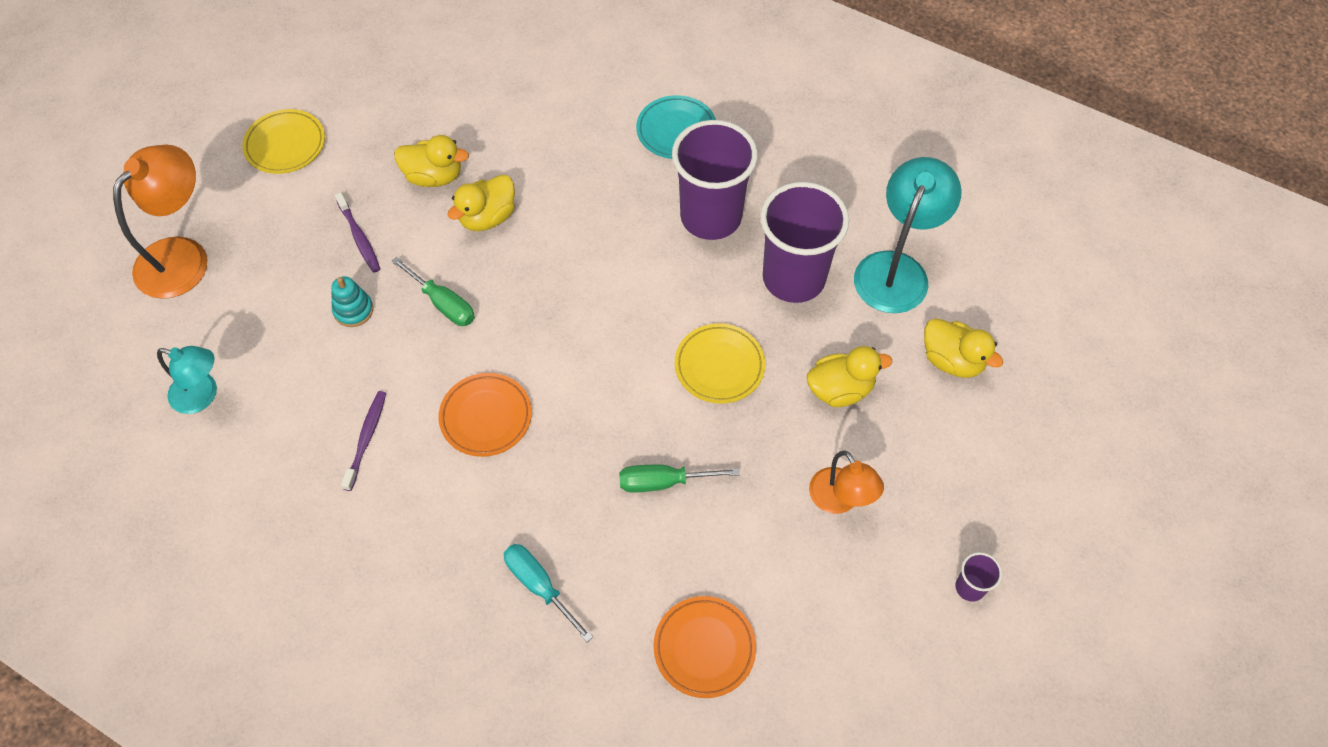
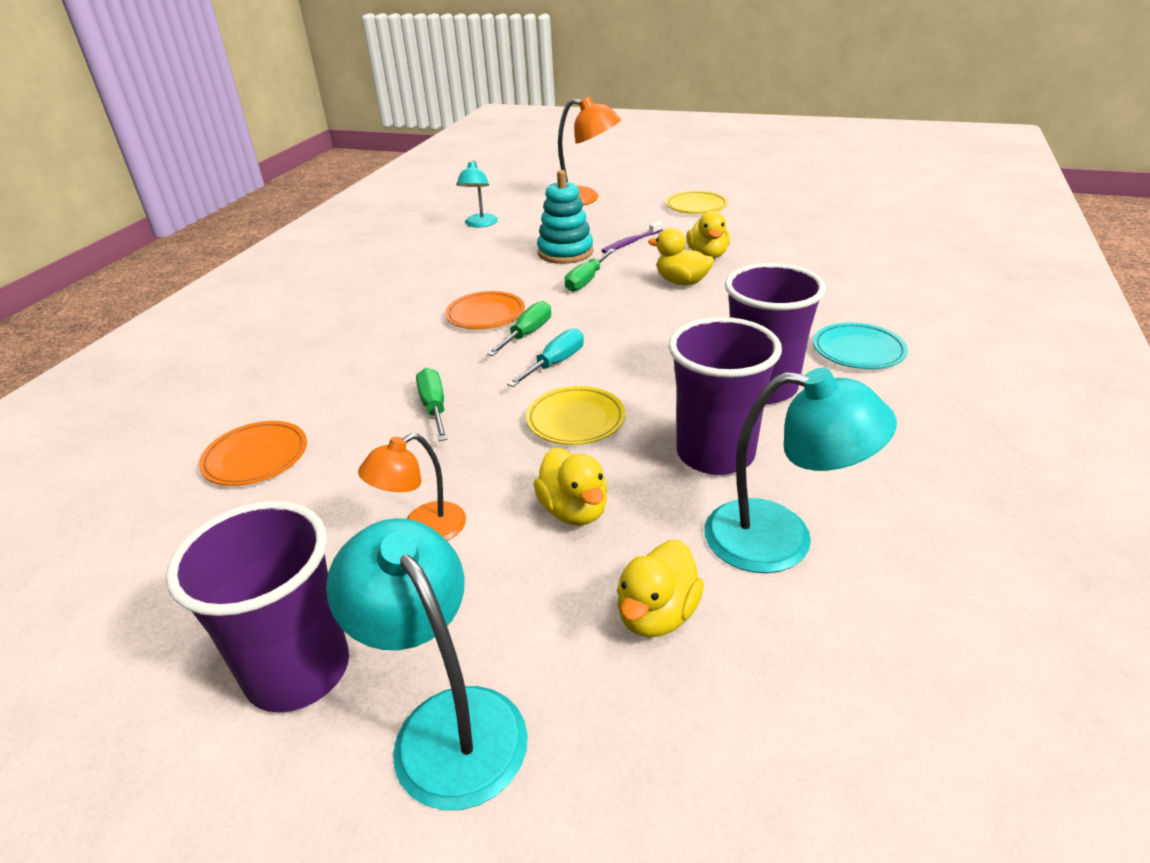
camera: 80 degrees right, 25 degrees down
(353, 310) = (565, 252): turquoise stacking toy -> turquoise stacking toy, size x1.80
(366, 439) = (457, 276): purple toothbrush -> none
(539, 586) = (330, 363): turquoise screwdriver -> turquoise screwdriver (555, 363)
(547, 382) = (527, 334): none -> green screwdriver
(970, 587) = (298, 671): purple cup -> purple cup, size x2.40
(1021, 494) = (446, 723): none -> turquoise lamp

